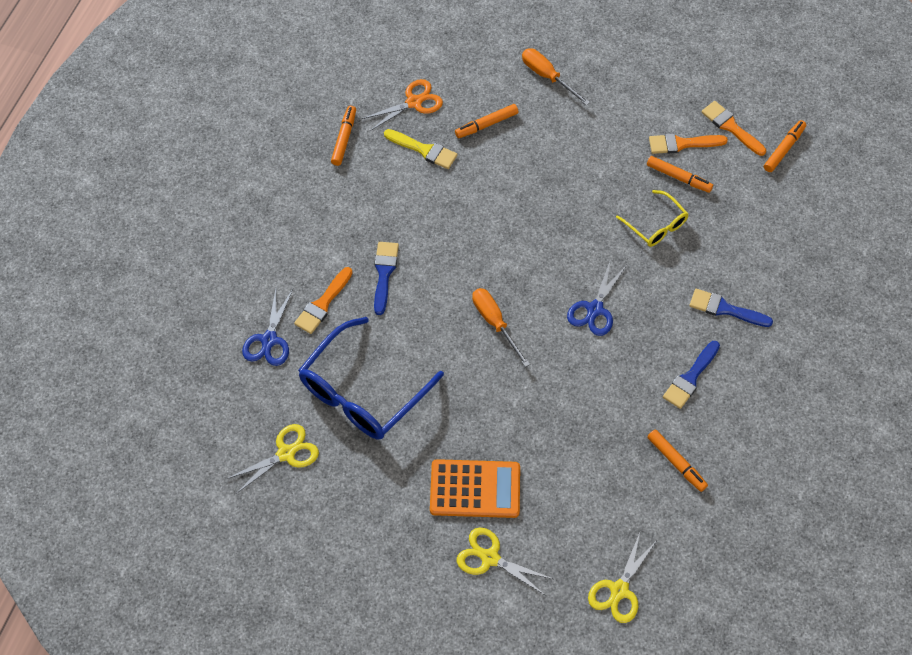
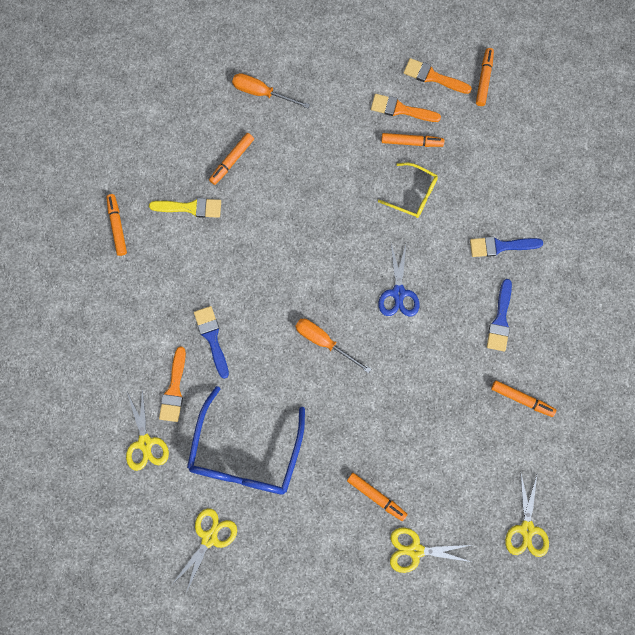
camera: 25 degrees left, 15 degrees up
(269, 340) = (145, 443): blue scissors -> yellow scissors
(414, 102) = (160, 166): orange scissors -> none
(475, 489) = (376, 497): orange calculator -> orange marker
(682, 144) = (401, 109): orange brush -> orange brush turned 45 degrees clockwise

